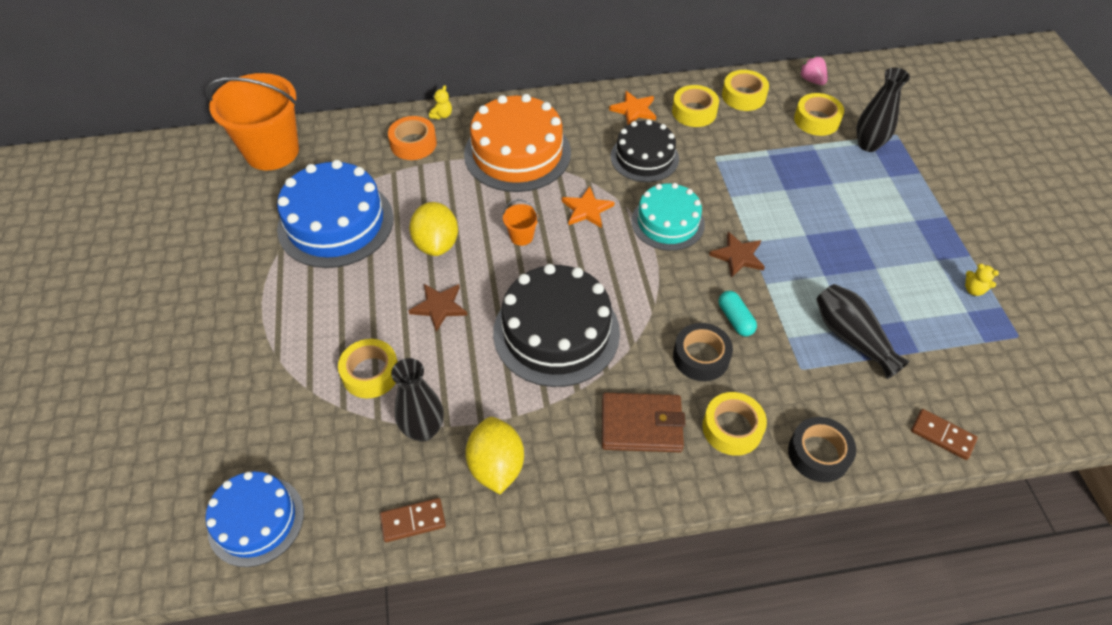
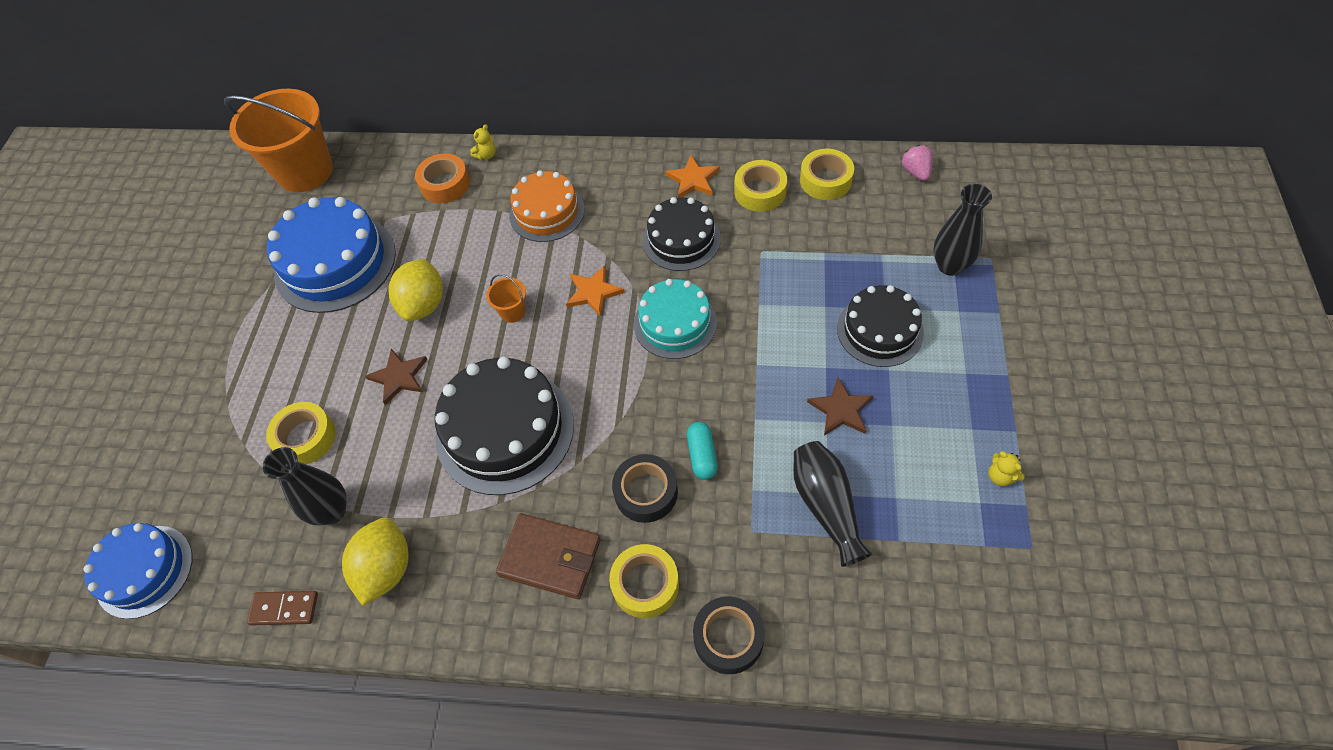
camera: 20 degrees right, 5 degrees up
(517, 153) = (547, 212): orange cake -> orange cake, size x0.64
(738, 256) = (736, 379): brown star -> brown star (841, 409)
(816, 120) = (900, 224): yellow tape -> none
(835, 200) = (879, 330): none -> black cake
(942, 435) = (882, 650): brown domino -> none

